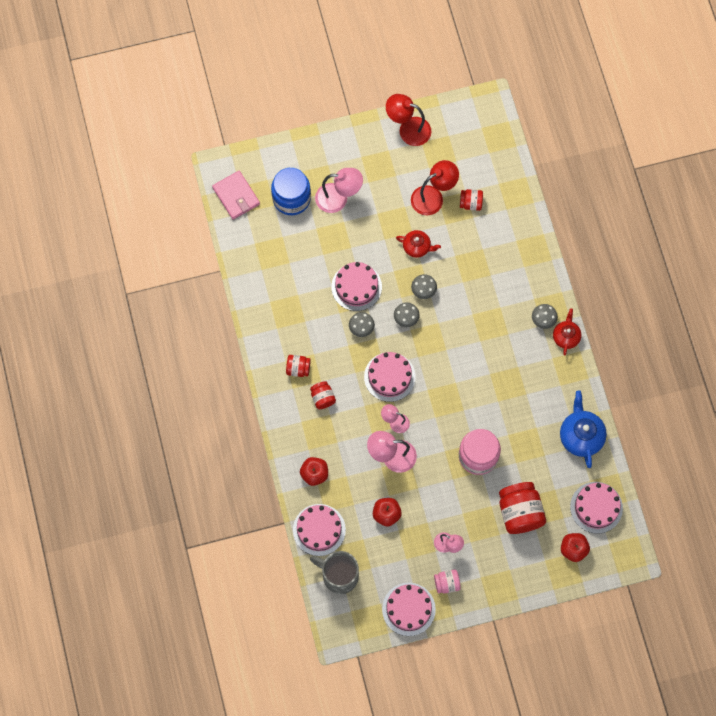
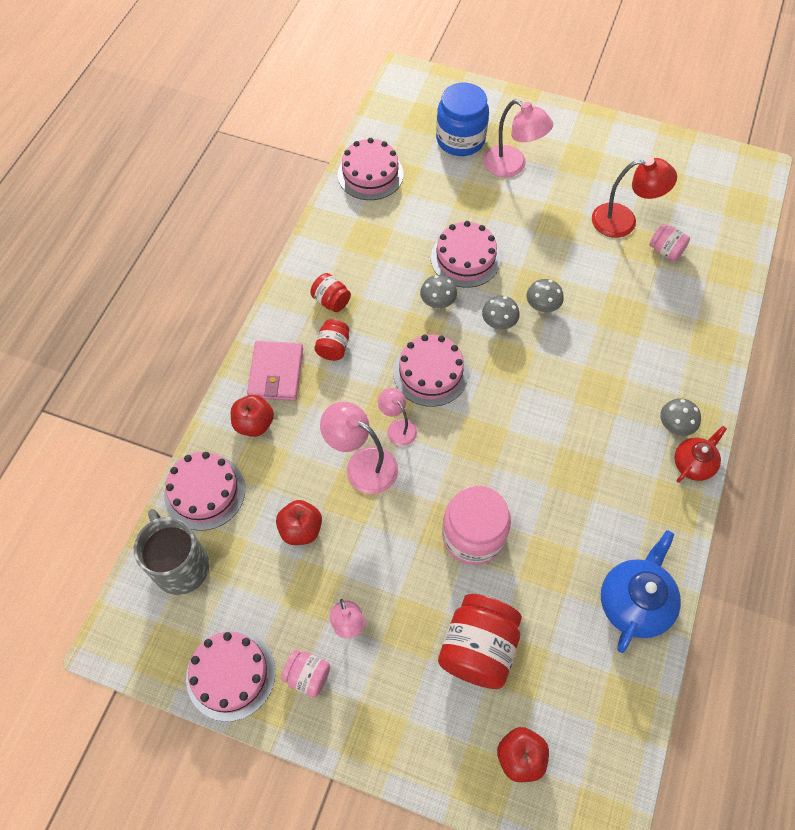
camera: 35 degrees right, 10 degrees down
(236, 196) = (403, 108): pink wallet -> pink wallet (276, 373)
(408, 129) = (640, 145): red lamp -> none
(417, 247) = (567, 259): red teapot -> none
(471, 203) = (665, 251): red jar -> pink jar
(596, 507) = (594, 718): pink cake -> pink cake (370, 174)

